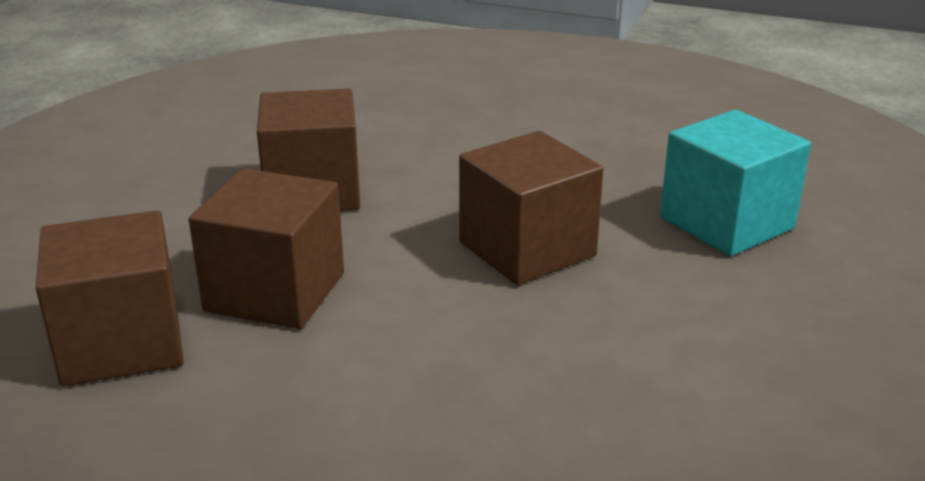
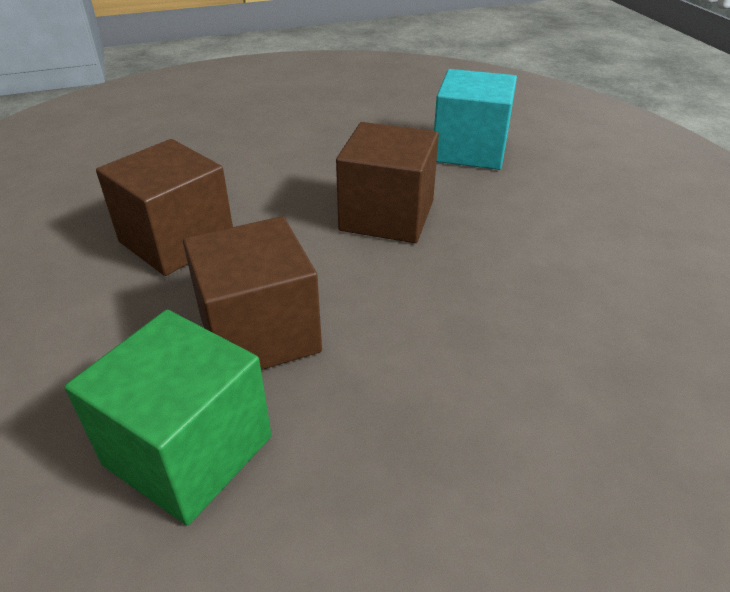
camera: 40 degrees left, 10 degrees up
(121, 343) = (188, 451): brown cube -> green cube

